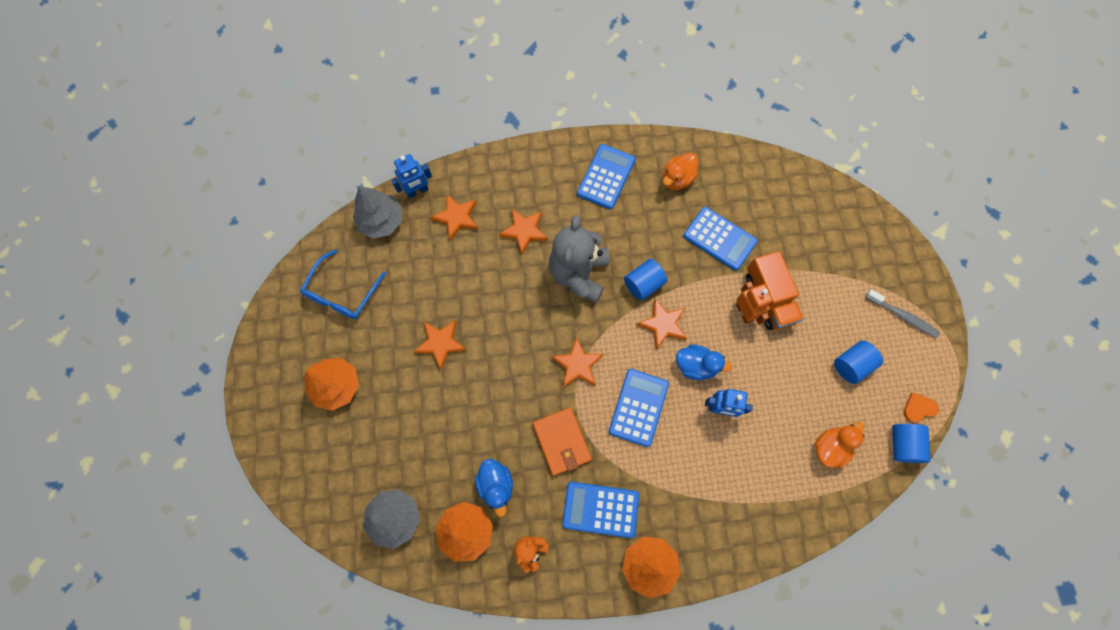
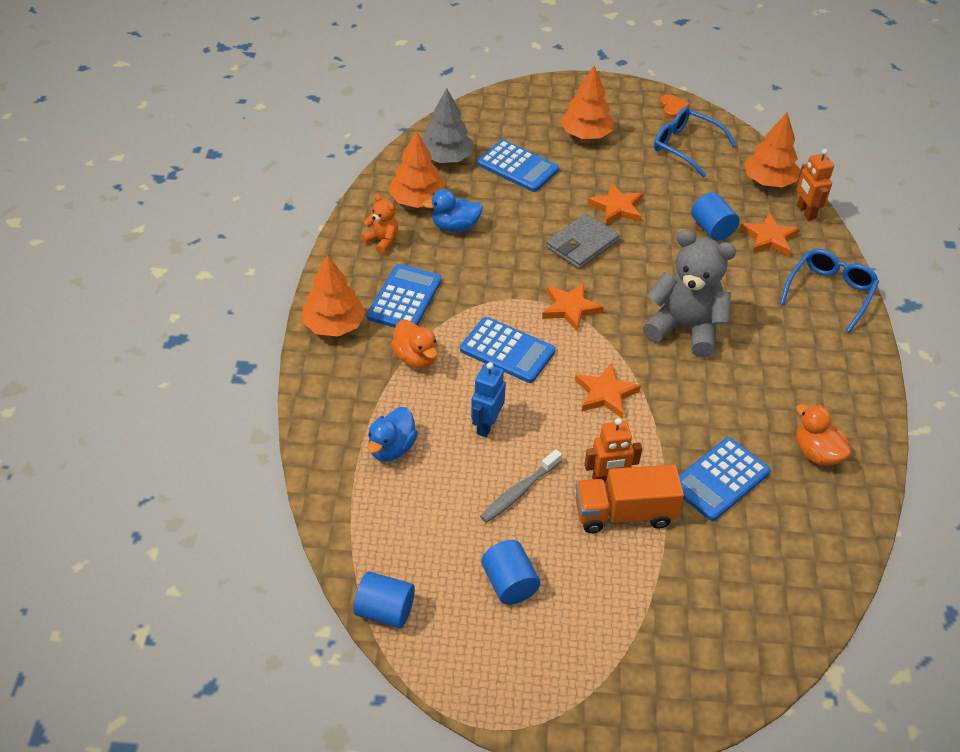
camera: 100 degrees right, 25 degrees down
(381, 221) = (768, 181): grey tree -> orange tree
(417, 191) = (805, 212): blue robot -> orange robot
(496, 367) = (582, 244): none -> grey wallet
(511, 172) = (830, 292): none -> blue glasses
(524, 231) = (747, 291): orange star -> none
(562, 441) = (486, 281): orange wallet -> none
(606, 177) = (821, 379): blue calculator -> blue calculator (517, 167)
(643, 284) = (663, 386): blue cylinder -> blue cylinder (712, 229)
(696, 366) = (546, 414): blue duck -> blue duck (391, 448)
(830, 447) = (406, 525): orange duck -> orange duck (416, 358)
(903, 316) = (569, 675): grey toothbrush -> grey toothbrush (519, 492)
(918, 408) = (428, 648): orange heart -> orange heart (672, 107)

